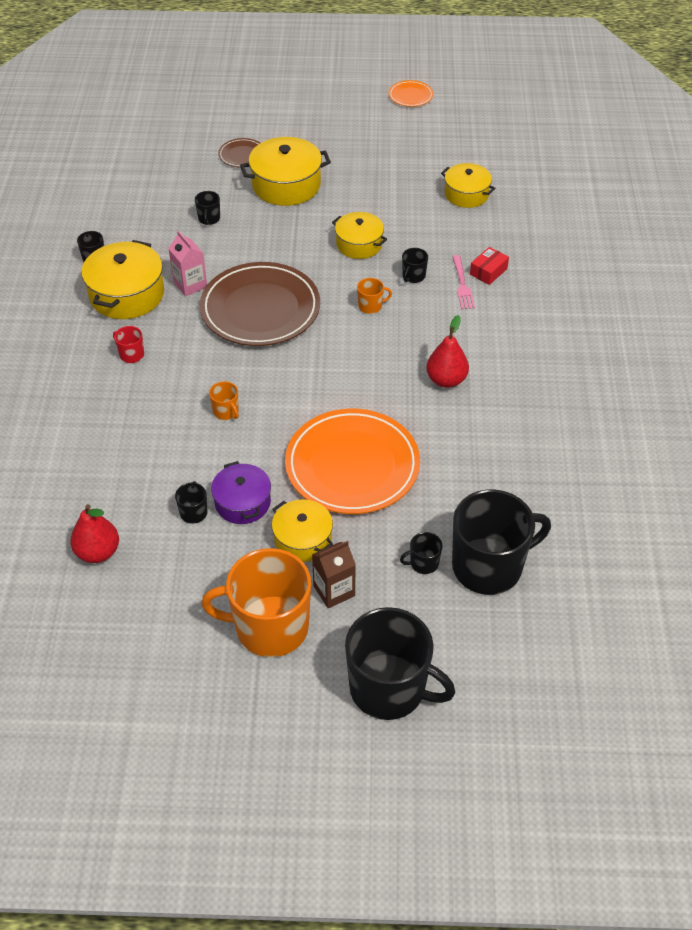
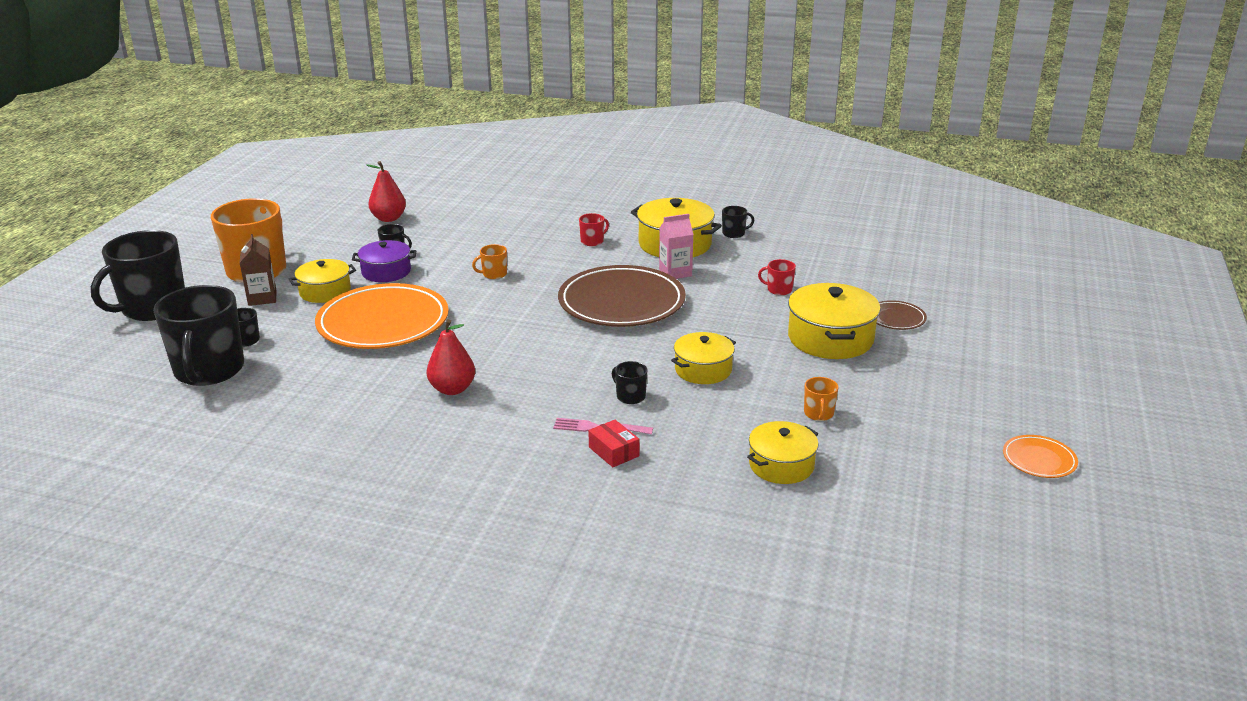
camera: 105 degrees right, 20 degrees down
(209, 219) = (779, 290): black mug -> red mug
(370, 306) = (593, 362): orange mug -> orange mug (818, 414)

